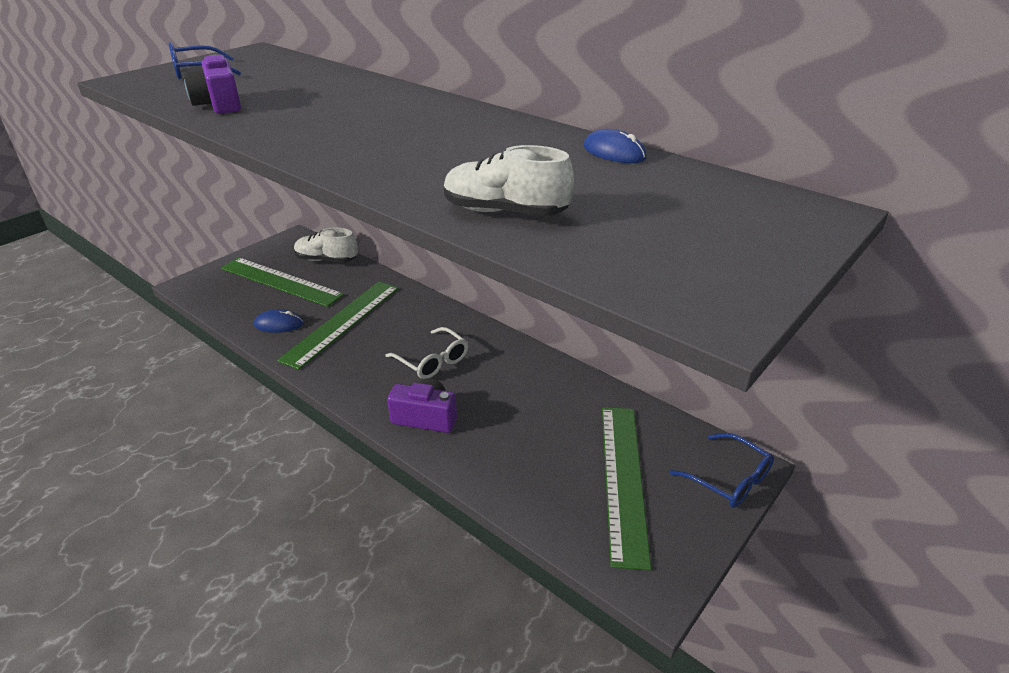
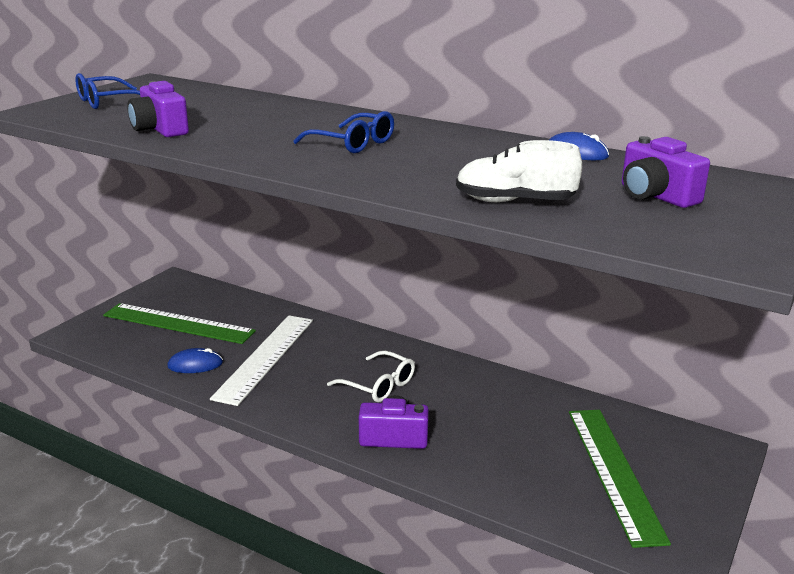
camera: 10 degrees left, 10 degrees down
(326, 260) = (220, 299): white shoe -> none
(342, 322) = (265, 357): green ruler -> white ruler
(667, 214) = (655, 196): none -> purple camera
(729, 479) = (713, 461): blue glasses -> blue glasses (353, 143)

